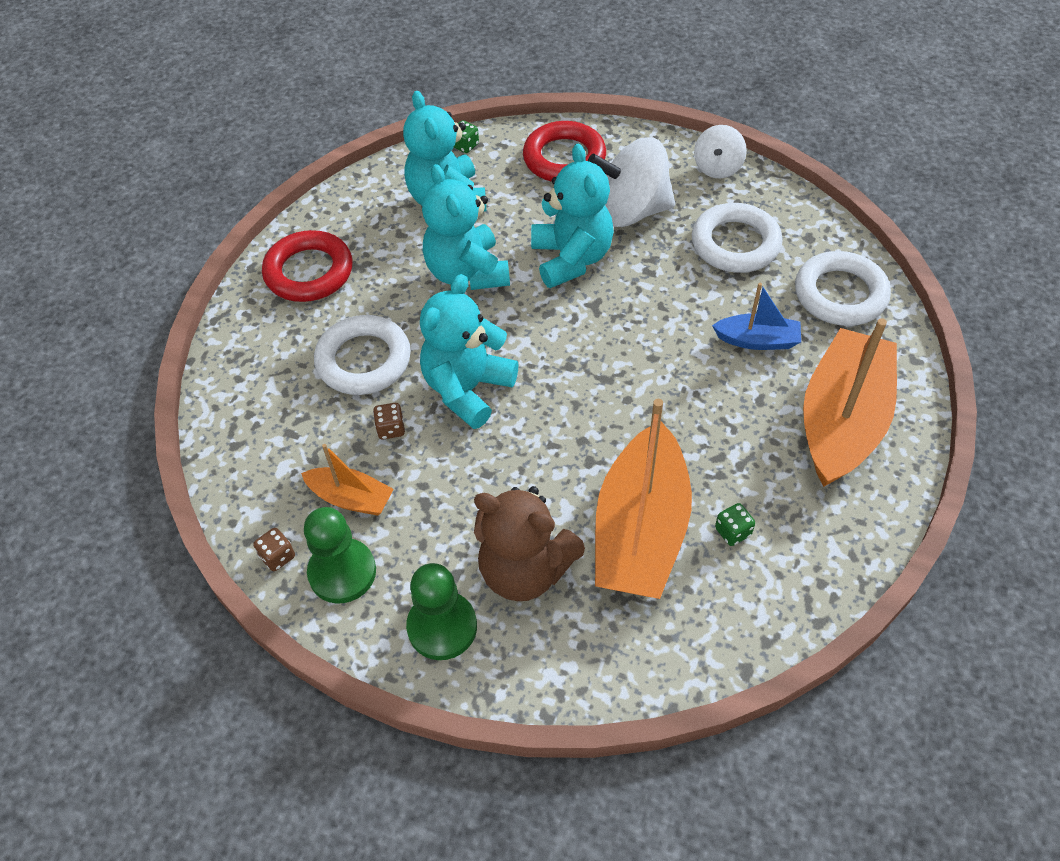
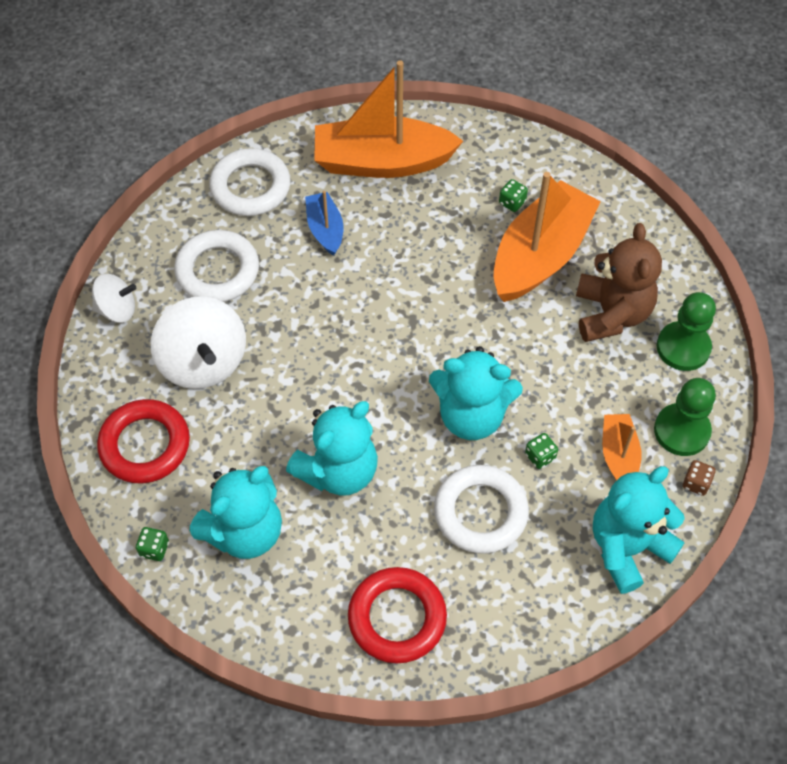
camera: 115 degrees left, 5 degrees up
(391, 429) = (540, 456): brown dice -> green dice
(571, 259) = (286, 390): turquoise teddy bear -> turquoise teddy bear (627, 547)
(640, 530) = (540, 255): orange boat -> orange boat turned 45 degrees counterclockwise

